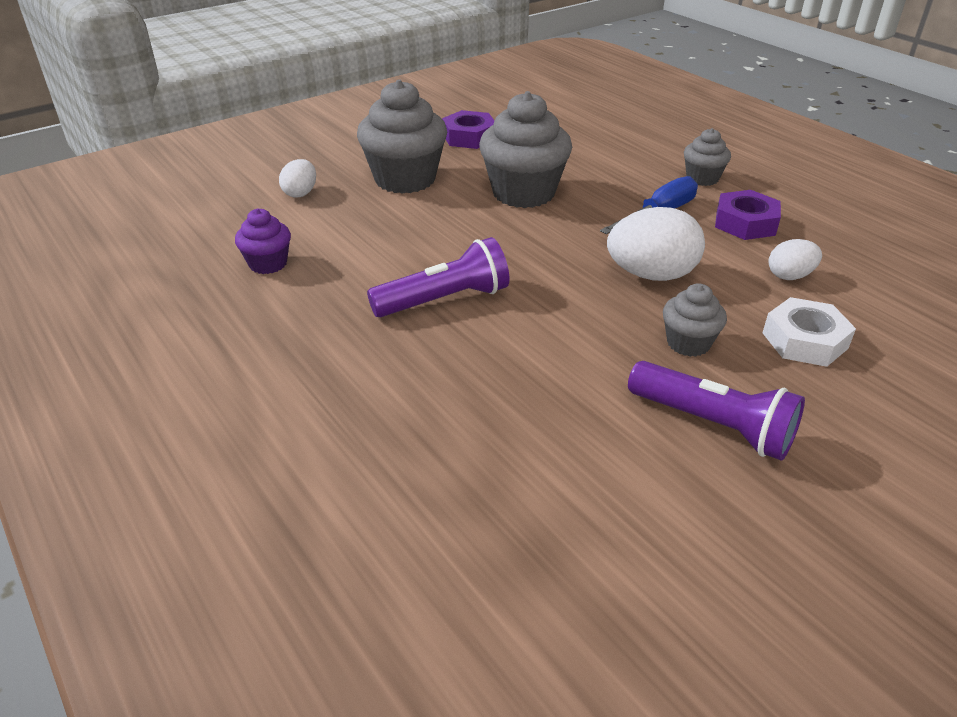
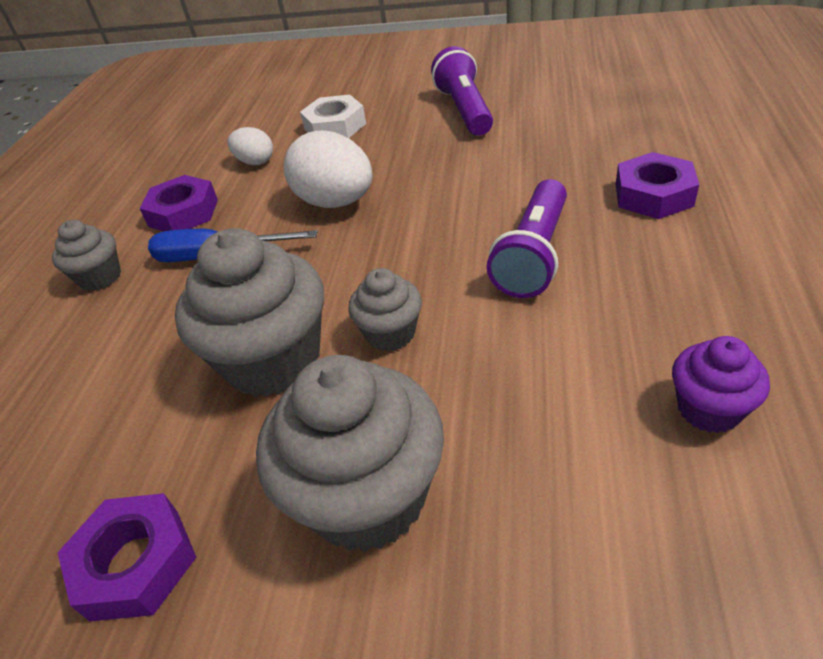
camera: 130 degrees left, 5 degrees up
(300, 193) = (565, 578): white egg -> none
(394, 392) = (653, 195): none -> purple nut
(444, 300) = (533, 255): purple flashlight -> purple flashlight turned 90 degrees counterclockwise
(688, 343) = (401, 149): grey cupcake -> grey cupcake (390, 333)

